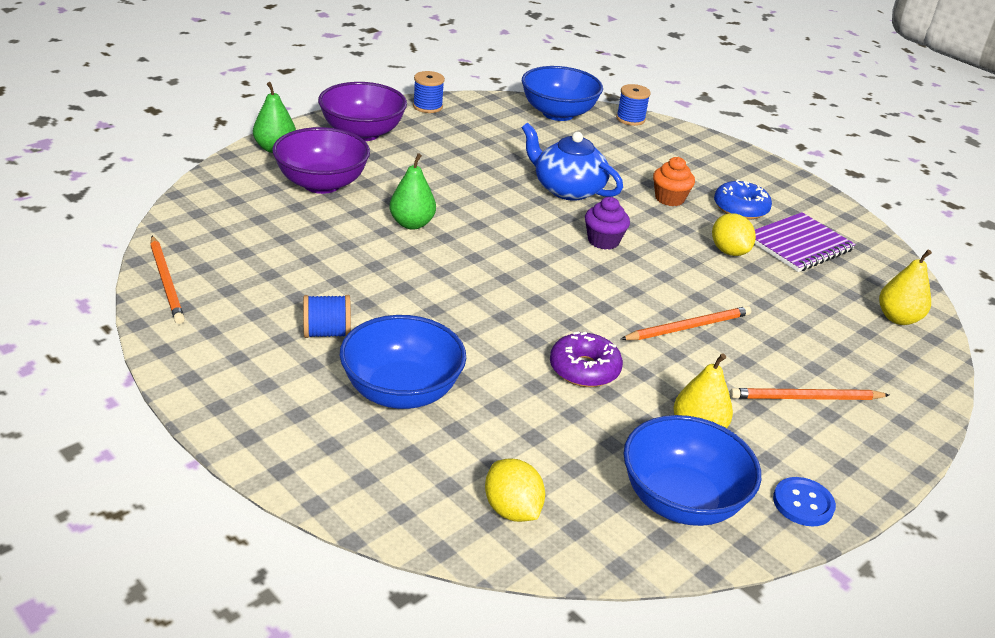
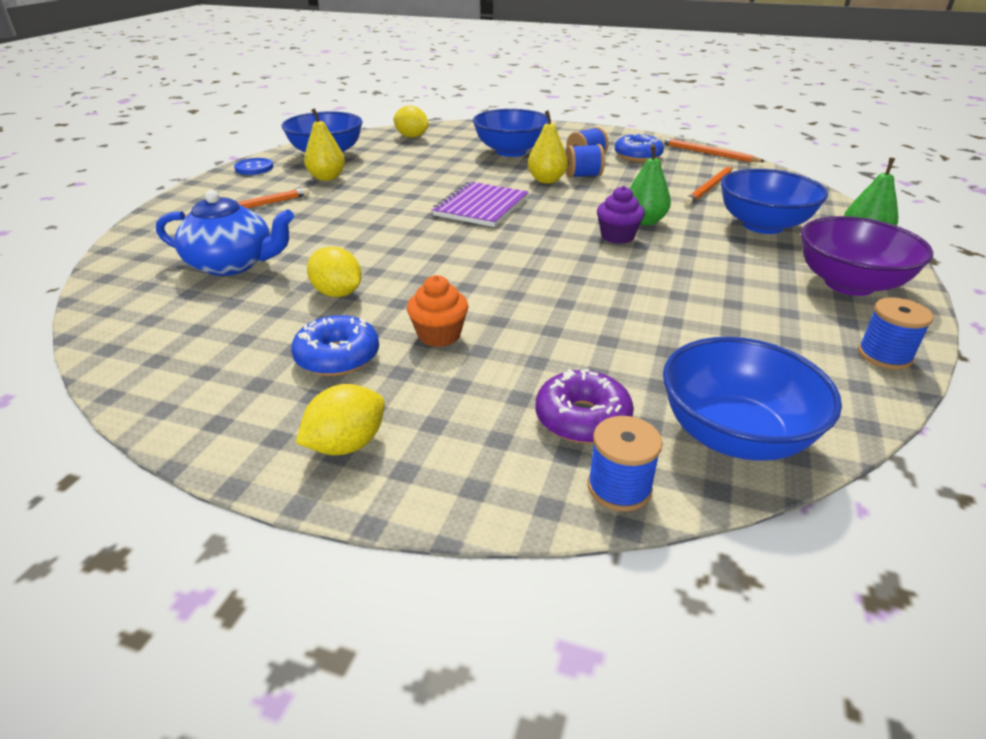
camera: 155 degrees right, 0 degrees up
(256, 311) = (638, 156): none -> blue donut
(322, 184) = (763, 225): purple bowl -> blue bowl
(377, 303) = (583, 176): none -> blue spool
(567, 189) = (564, 301): blue teapot -> blue teapot (233, 264)
(584, 369) = (417, 182): purple donut -> purple donut (582, 418)
(603, 241) = (474, 261): purple cupcake -> purple cupcake (617, 236)
(688, 327) = (355, 221): orange pencil -> orange pencil (709, 188)
(746, 169) = (347, 444): none -> yellow lemon
(799, 245) = (249, 331): purple notebook -> purple notebook (481, 207)
(898, 318) = (139, 284): yellow pear -> yellow pear (546, 180)

